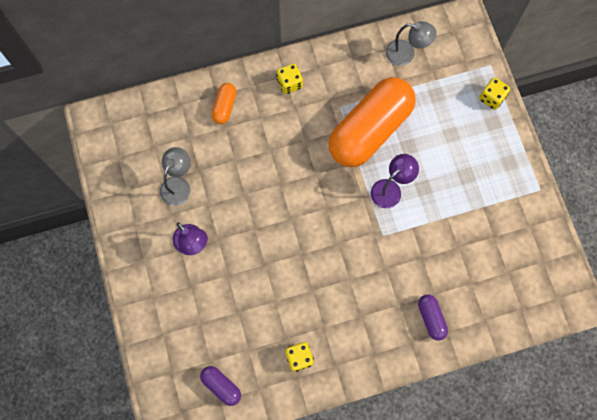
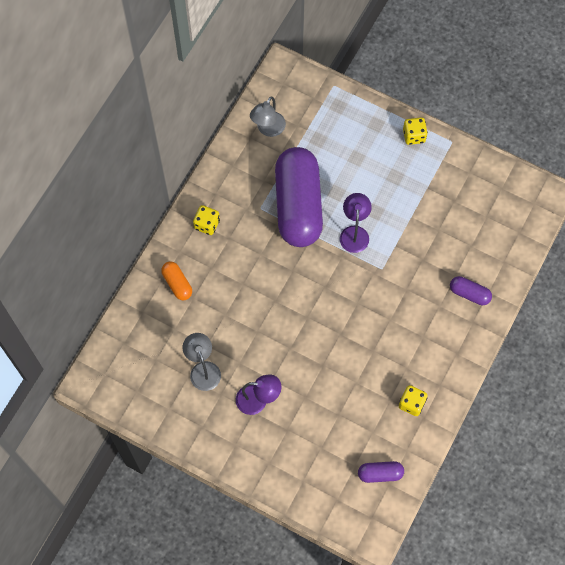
camera: 45 degrees left, 5 degrees down
(370, 130) = (298, 205): orange capsule -> purple capsule
(406, 54) = (268, 129): grey lamp -> grey lamp turned 150 degrees clockwise
(491, 98) = (358, 108): yellow dice -> yellow dice (414, 136)

